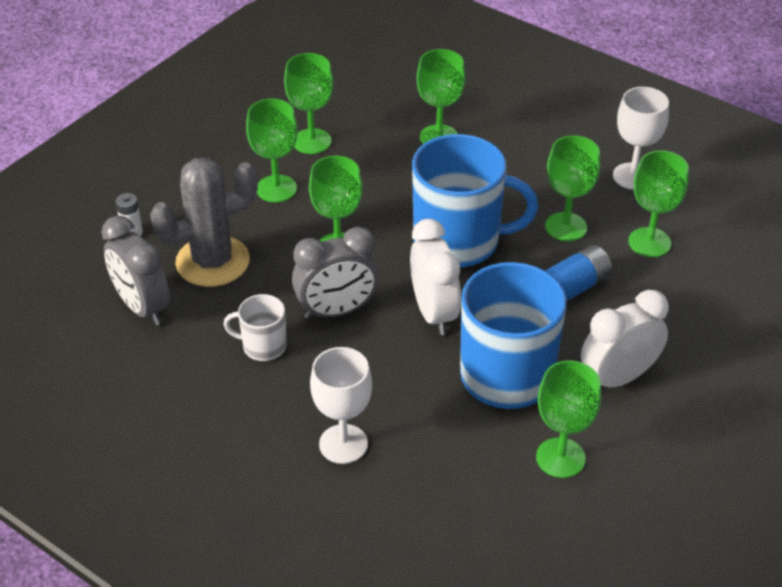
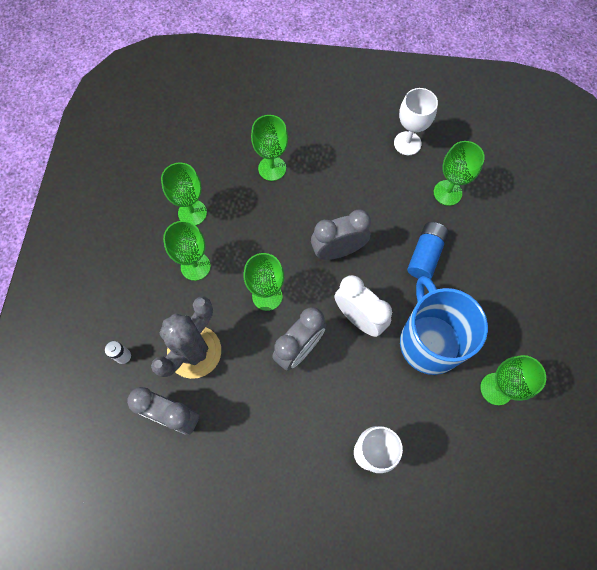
camera: 30 degrees left, 25 degrees up
(263, 346) = (272, 404): white mug -> none
(459, 241) = (338, 251): blue mug -> grey clock
(566, 227) = (393, 205): green goblet -> none
(618, 378) = (491, 309): white clock -> none

